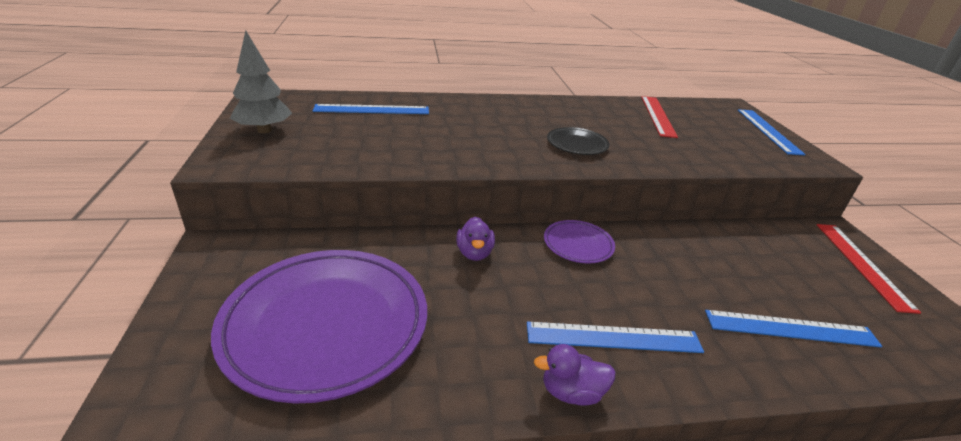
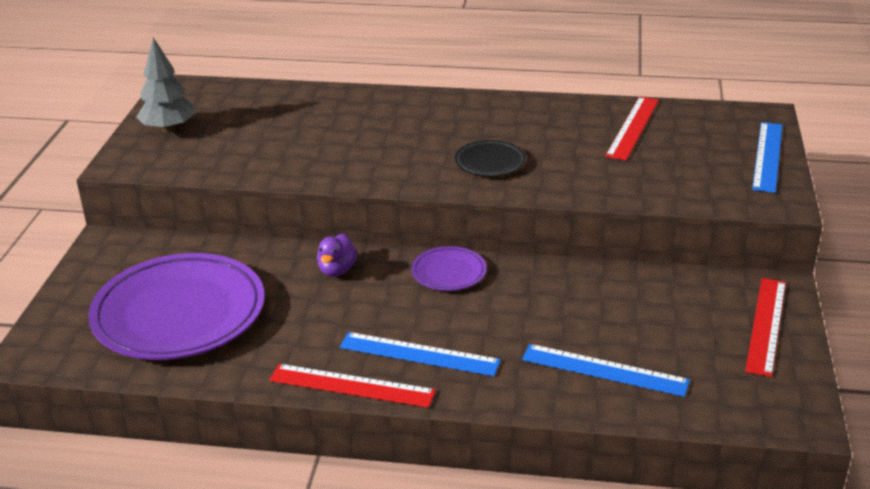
camera: 20 degrees right, 0 degrees up
(372, 109) = (287, 107): blue ruler -> none
(571, 392) = (352, 386): purple duck -> red ruler

